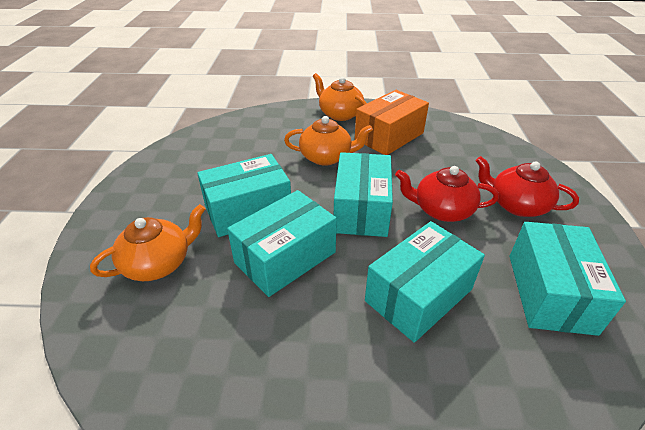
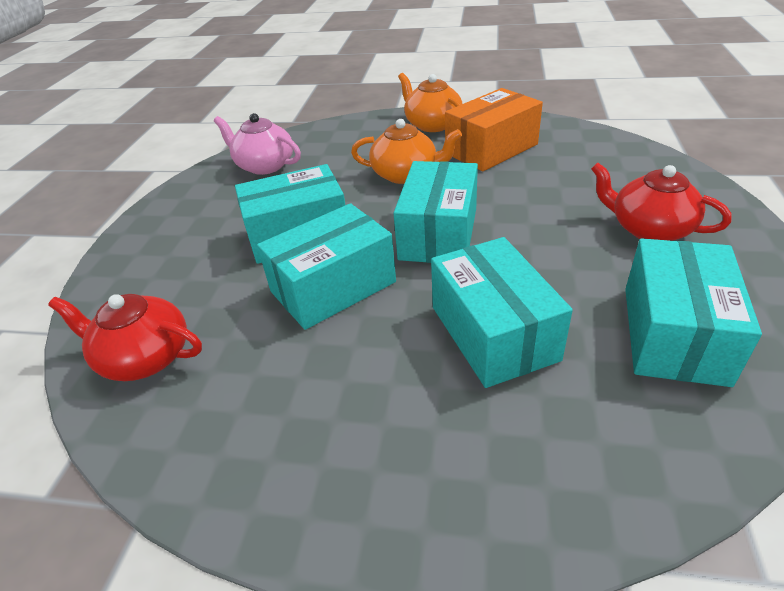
camera: 10 degrees right, 0 degrees up
(158, 263) = (183, 291): orange teapot -> none
(209, 147) = (264, 165): none -> pink teapot
(419, 295) = (493, 332): turquoise box -> turquoise box turned 75 degrees counterclockwise
(442, 210) = (544, 234): red teapot -> red teapot (144, 357)

